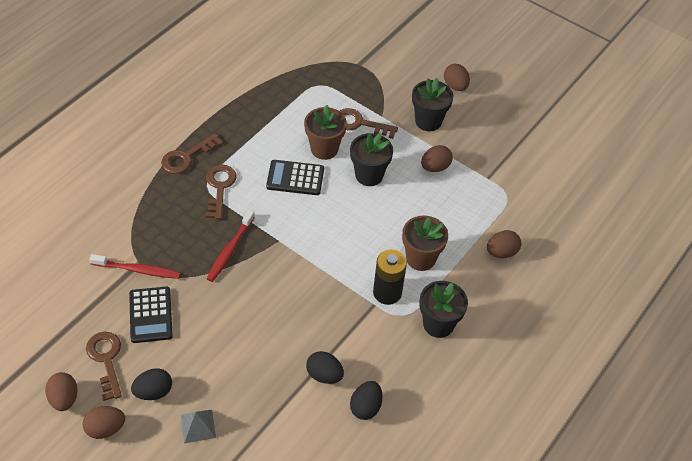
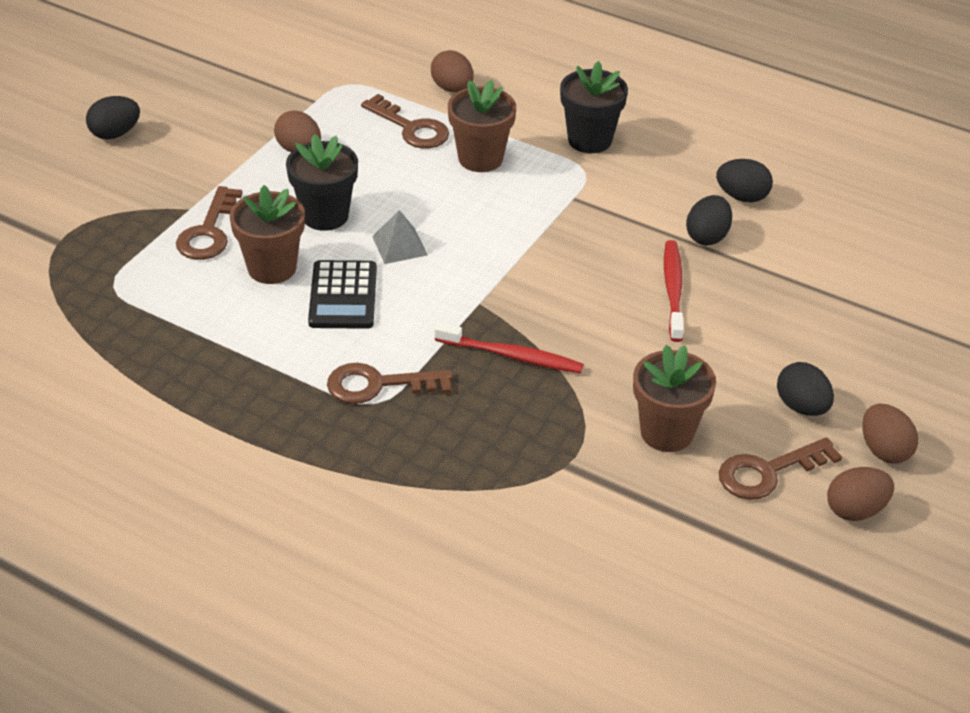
camera: 95 degrees left, 10 degrees down
(138, 270) = (582, 463): red toothbrush -> red toothbrush (673, 290)
(151, 315) = (667, 432): black calculator -> brown flower pot
(187, 157) = (310, 438): brown key -> brown key (411, 128)
(198, 426) = (837, 351): grey pyramid -> grey pyramid (399, 245)
(387, 292) = (550, 187): black battery -> none
(428, 121) = (198, 159): black flower pot -> none
(455, 86) = (115, 134): brown egg -> black egg

